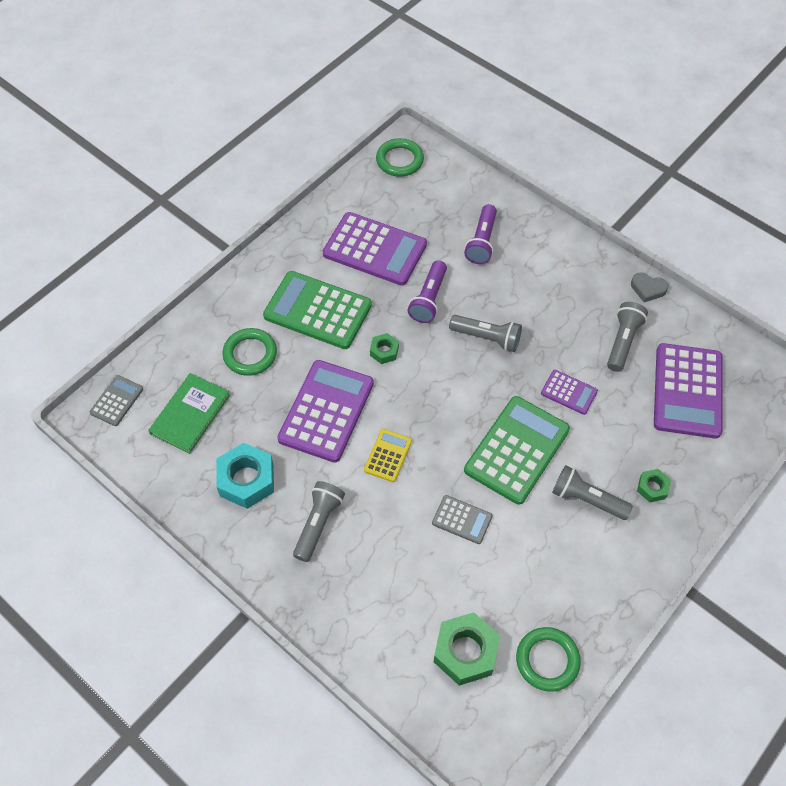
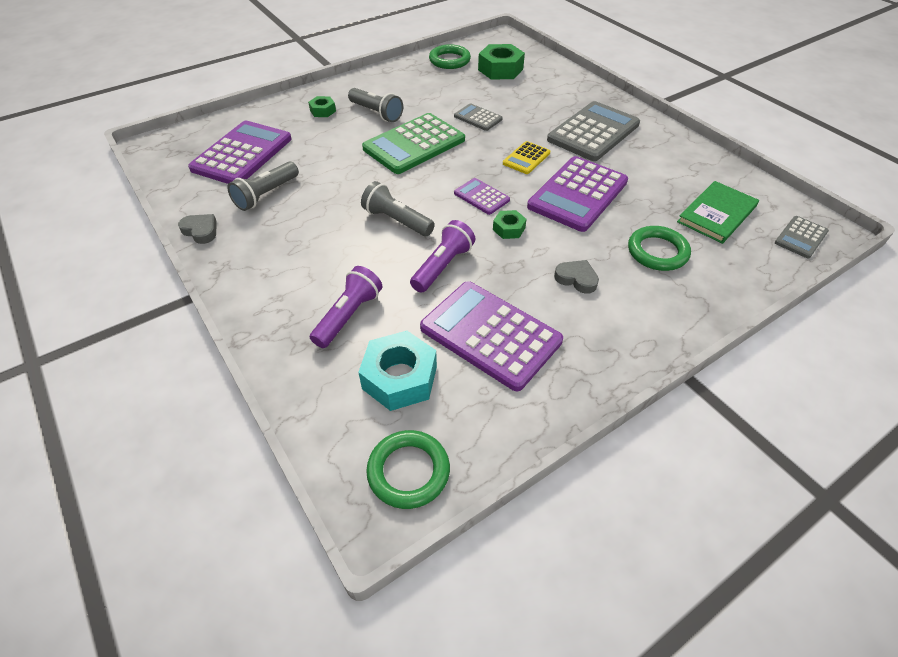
camera: 165 degrees left, 10 degrees down
(246, 480) = (655, 163): turquoise nut -> turquoise nut (399, 378)
(317, 311) = (576, 279): green calculator -> grey heart
(318, 524) = (593, 132): grey flashlight -> grey calculator
(569, 392) = (345, 170): purple calculator -> purple calculator (481, 197)

